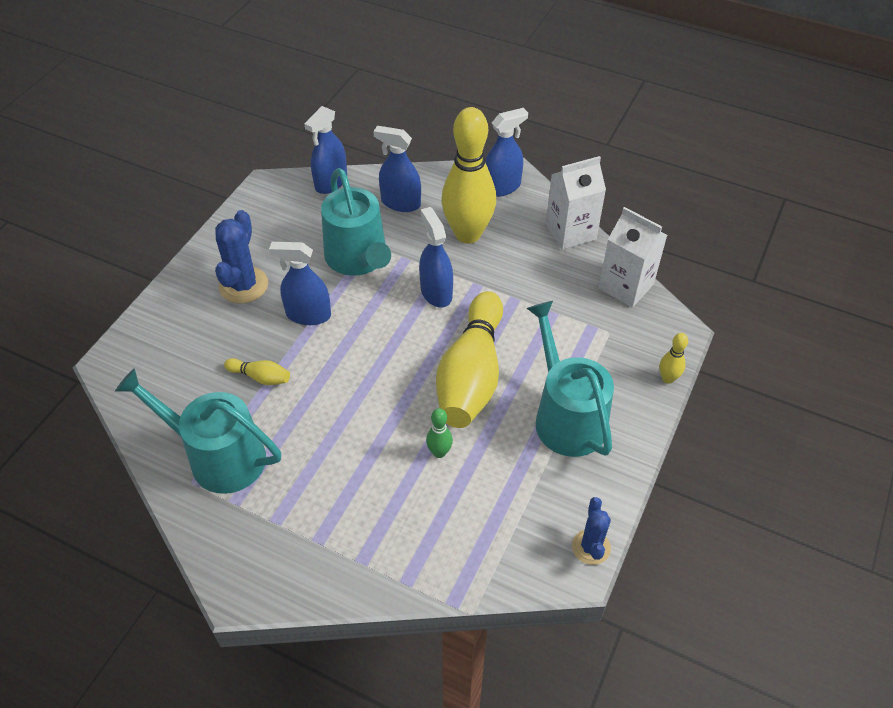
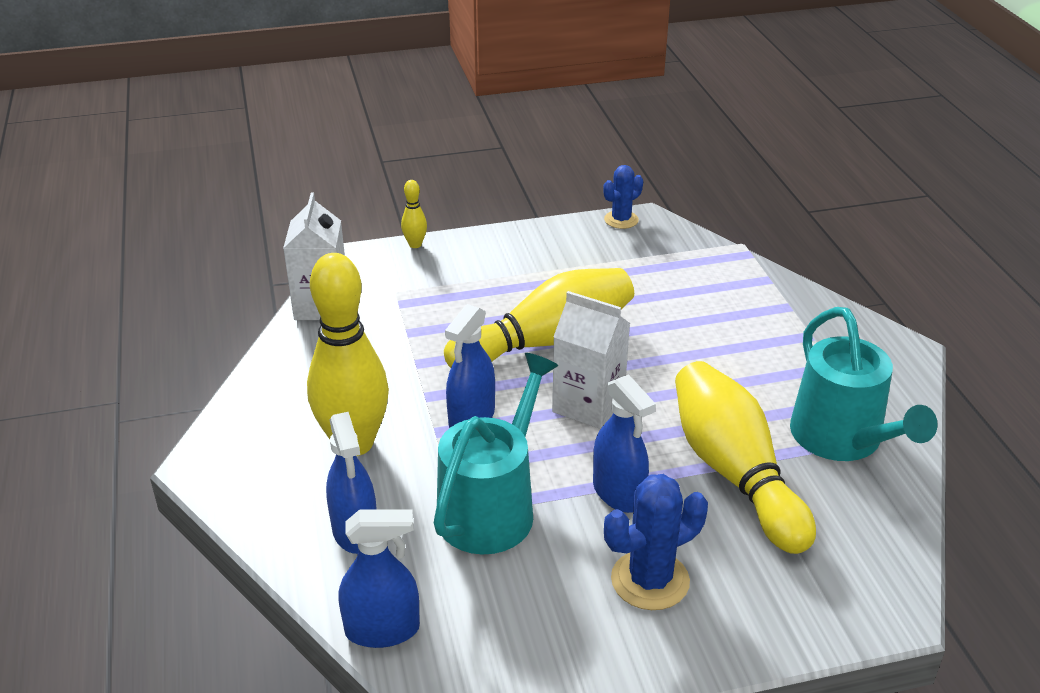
camera: 130 degrees left, 15 degrees down
(260, 377) = (734, 473): yellow bowling pin -> yellow bowling pin, size x2.44
(439, 452) = (647, 319): green bowling pin -> none
(502, 187) = (238, 459): blue spray bottle -> none
(566, 416) = (522, 275): turquoise watering can -> none
(570, 232) = (272, 372): white carton -> white carton (588, 405)

